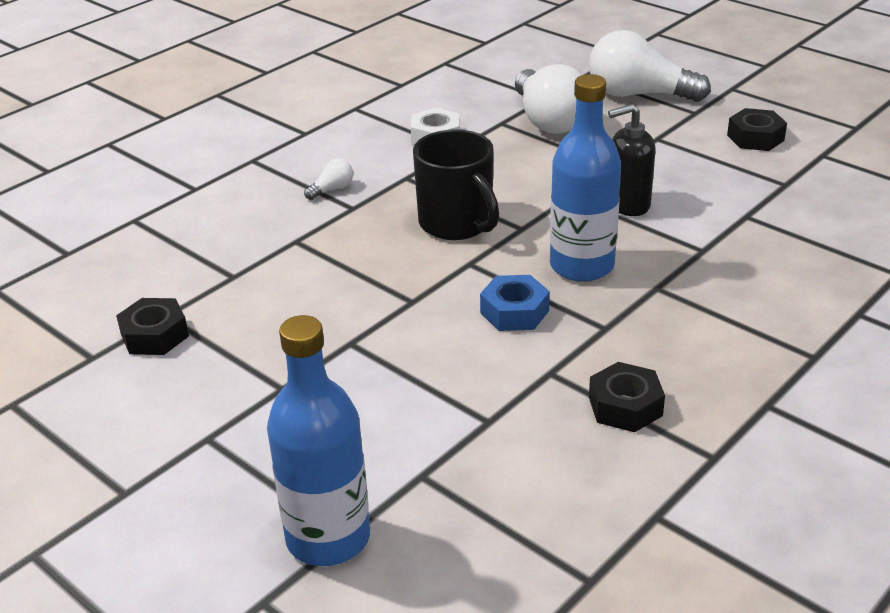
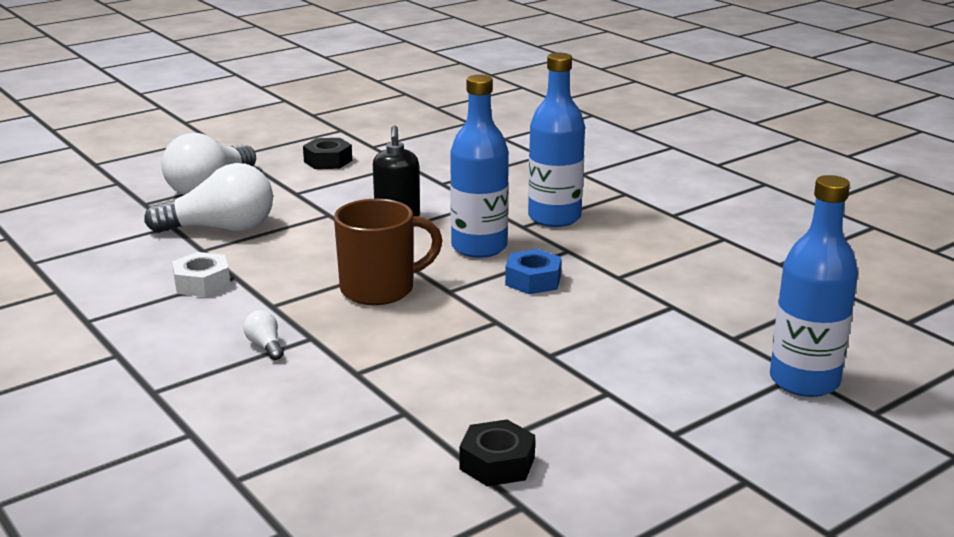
camera: 80 degrees left, 10 degrees down
(457, 224) = (380, 289): black mug -> brown mug
(625, 406) = (666, 257): black nut -> none
(694, 307) = (554, 218): none -> blue bottle

